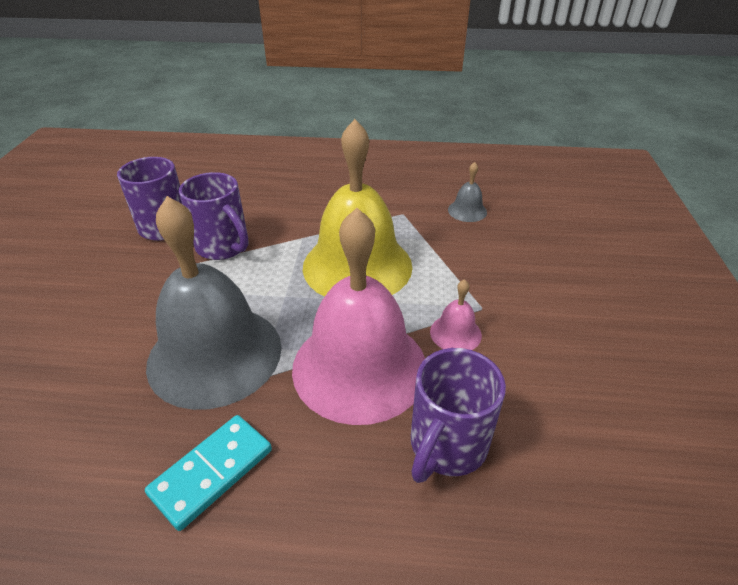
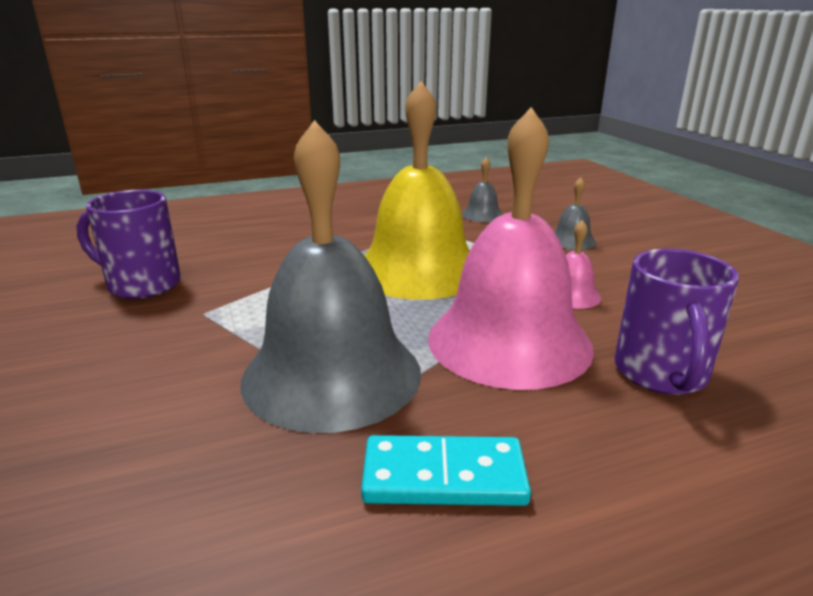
camera: 25 degrees left, 15 degrees down
(212, 472) = (444, 476): turquoise domino -> turquoise domino turned 75 degrees clockwise
(224, 247) = (245, 286): purple mug -> none
(519, 266) = (572, 240): none -> grey bell

